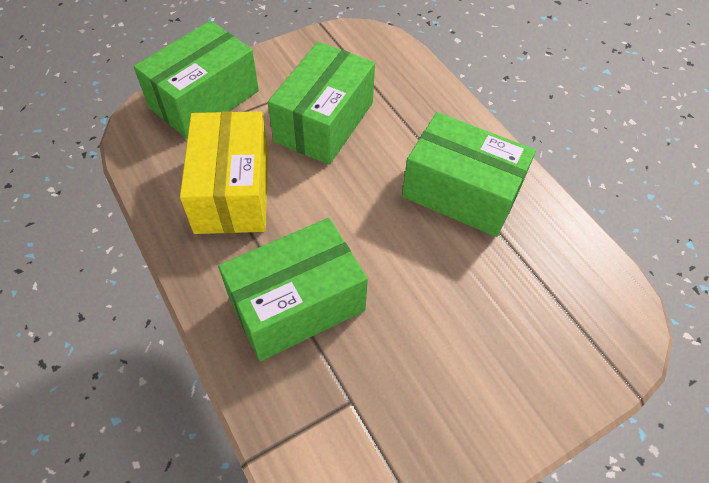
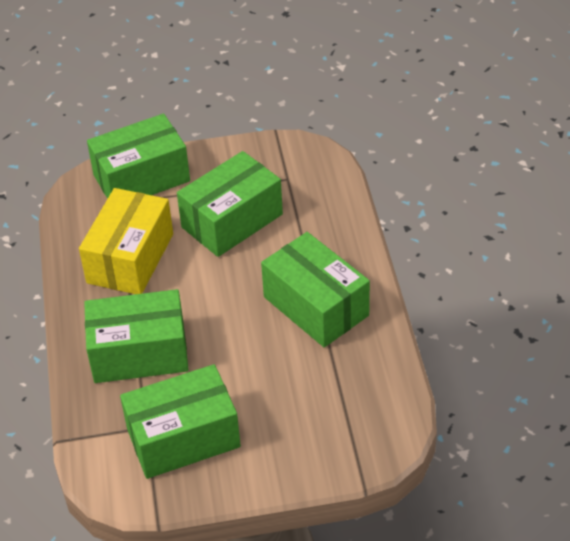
camera: 25 degrees right, 10 degrees down
(403, 402) = (183, 438): none -> green box

